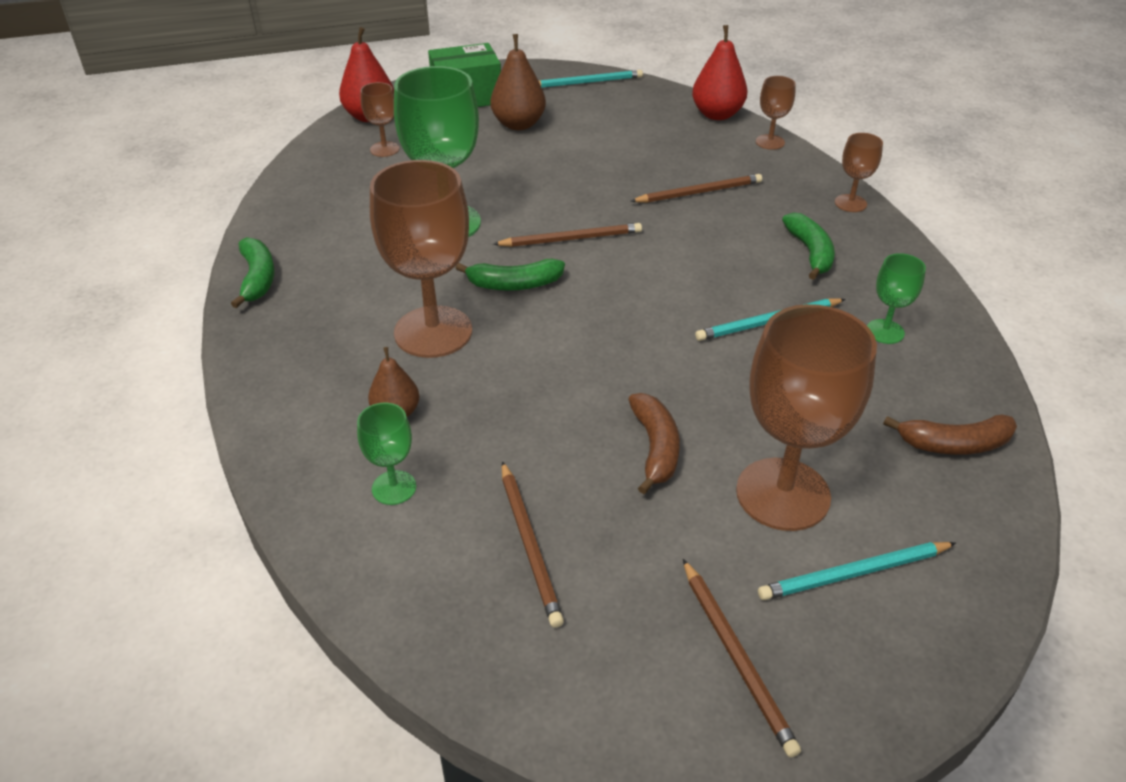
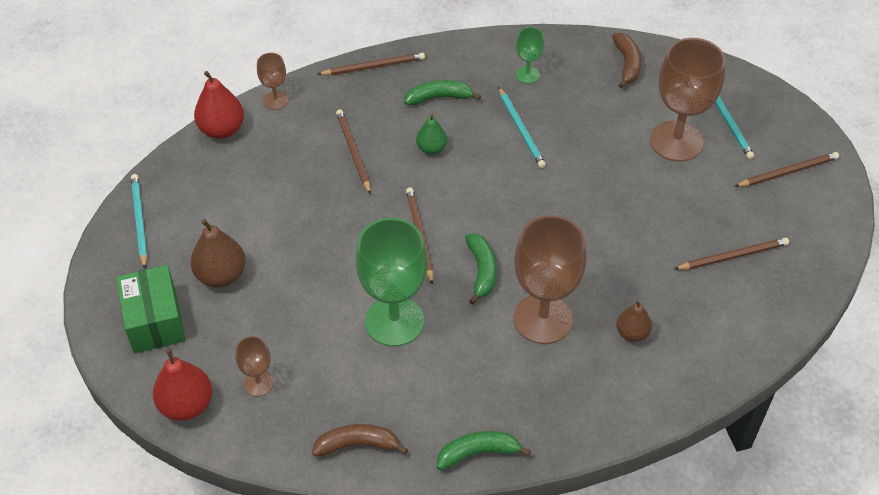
camera: 90 degrees left, 10 degrees up
(394, 488) = (700, 327): green goblet -> none
(655, 448) = (647, 195): brown banana -> brown banana (357, 445)
(715, 247) = (431, 148): none -> green pear
(850, 203) = (374, 66): brown goblet -> brown pencil

